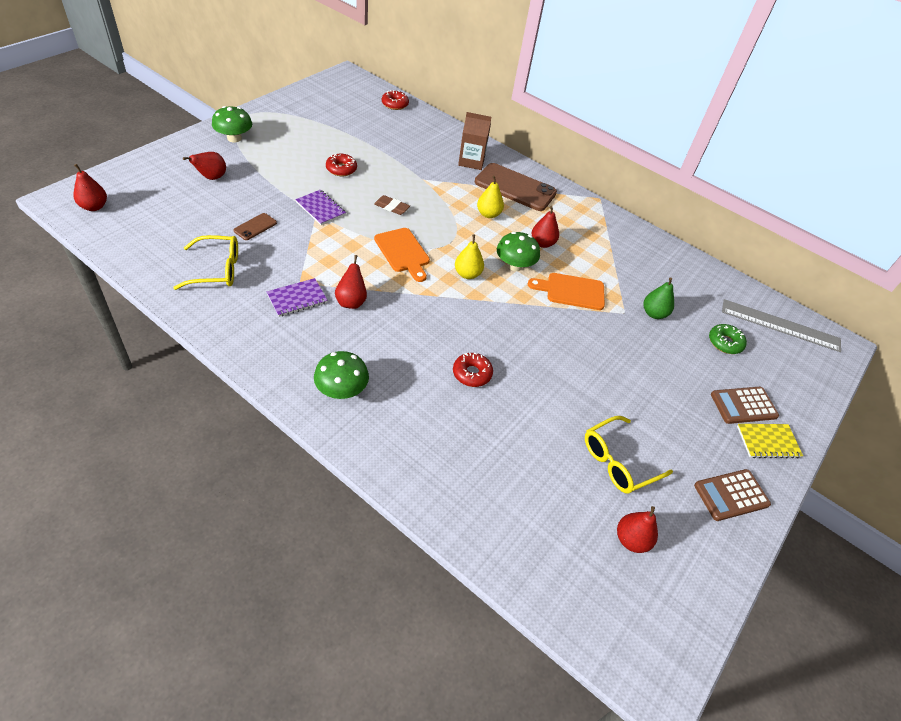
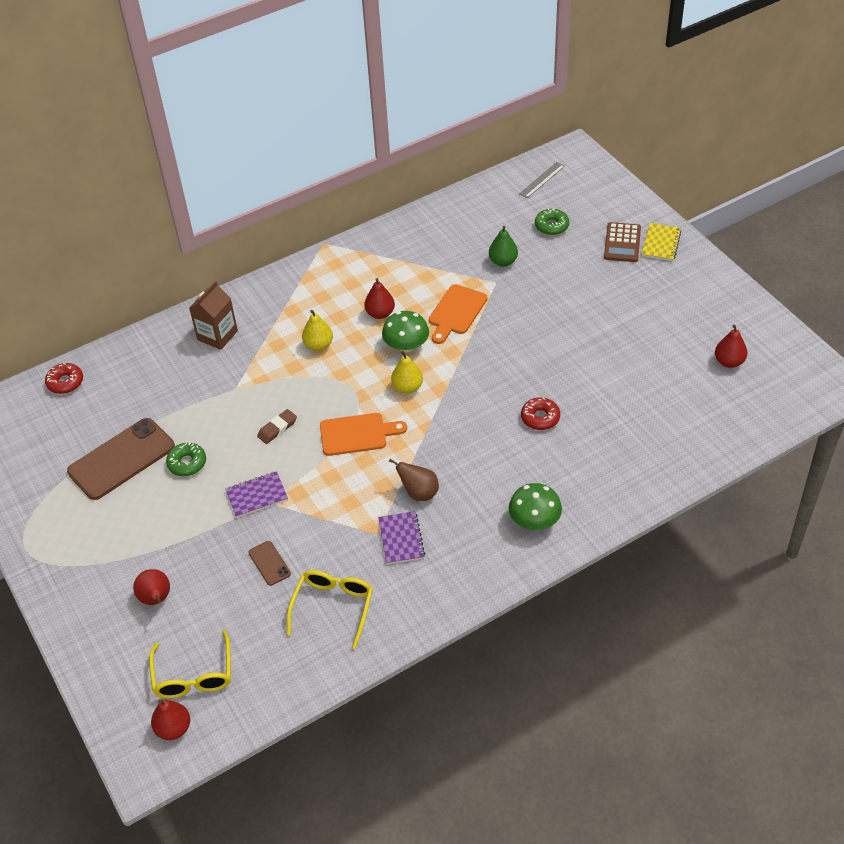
camera: 60 degrees left, 0 degrees up
(234, 138) = (76, 567): green mushroom -> none
(341, 169) = (187, 463): red donut -> green donut
(351, 301) = (419, 493): red pear -> brown pear
(515, 188) = (281, 309): brown phone -> brown phone (121, 459)
(618, 461) = (658, 345): yellow glasses -> yellow glasses (193, 675)
(731, 495) = (703, 287): brown calculator -> none
(780, 325) = (542, 180): grey ruler -> grey ruler, size x0.56

